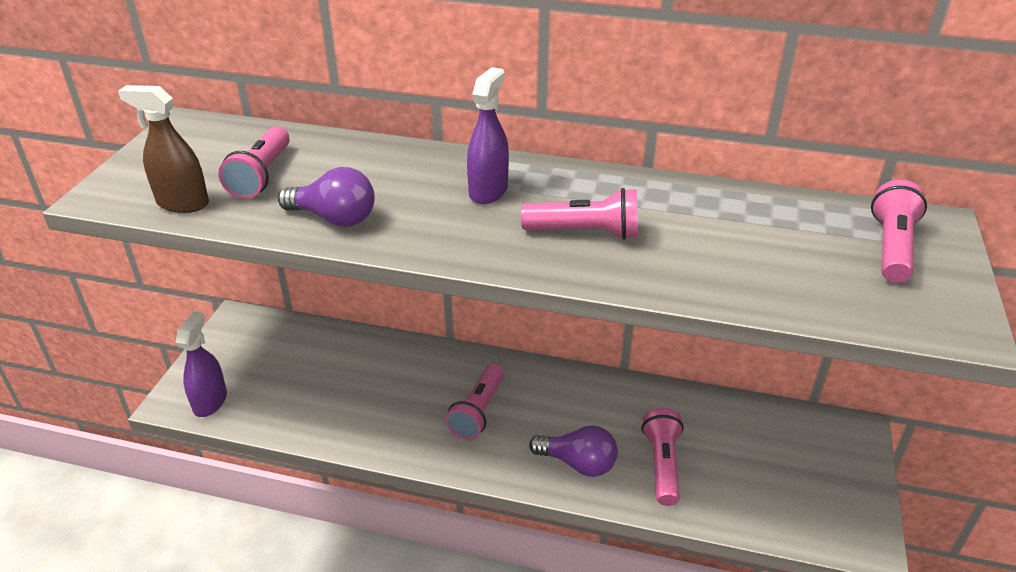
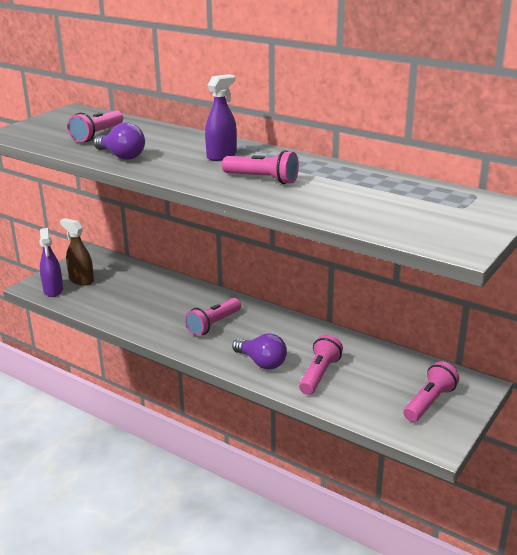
camera: 20 degrees right, 10 degrees down
(182, 203) = (45, 141): brown spray bottle -> brown spray bottle (81, 280)
(210, 402) = (53, 290): purple spray bottle -> purple spray bottle turned 135 degrees clockwise
(891, 247) = (459, 210): pink flashlight -> pink flashlight (429, 402)

